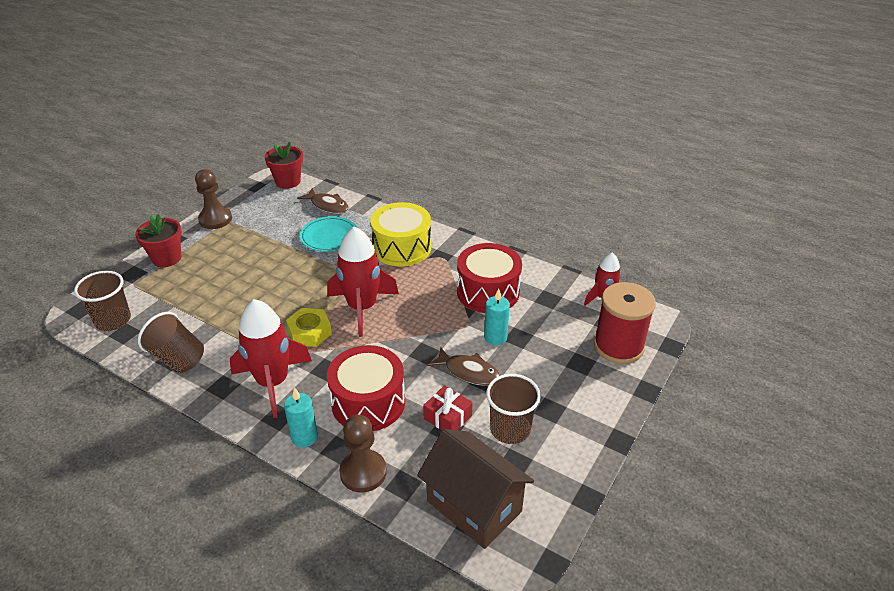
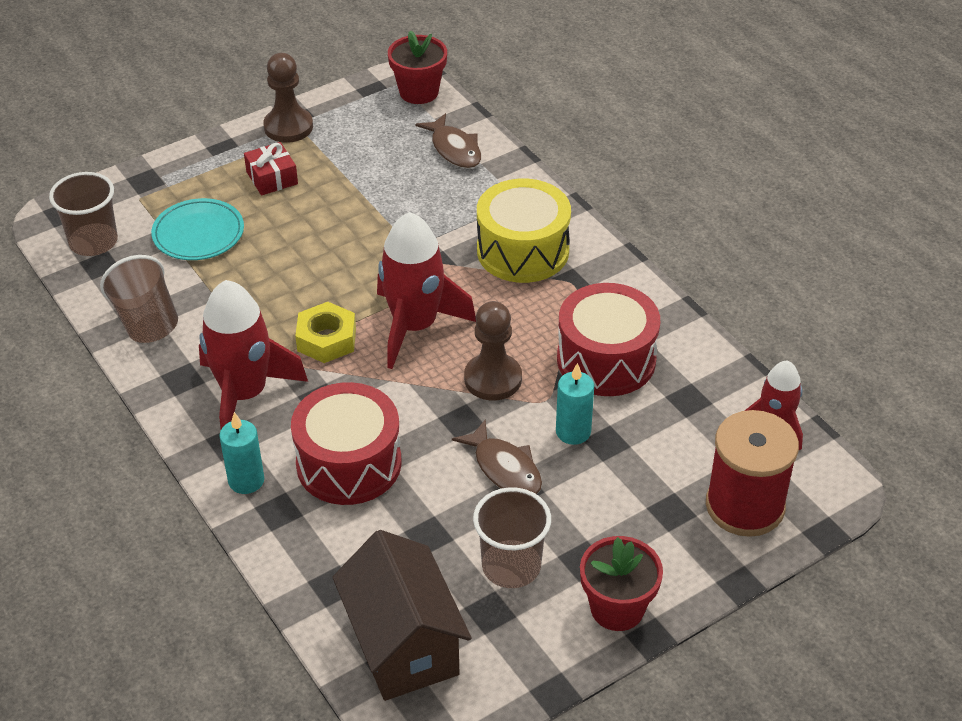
camera: 25 degrees right, 5 degrees up
(167, 258) = (197, 170): red flower pot -> red flower pot (617, 608)
(329, 237) = (429, 201): turquoise plate -> turquoise plate (198, 234)
(363, 472) = (292, 551): brown pawn -> brown pawn (493, 379)
(447, 417) = (439, 520): red gift -> red gift (272, 178)

